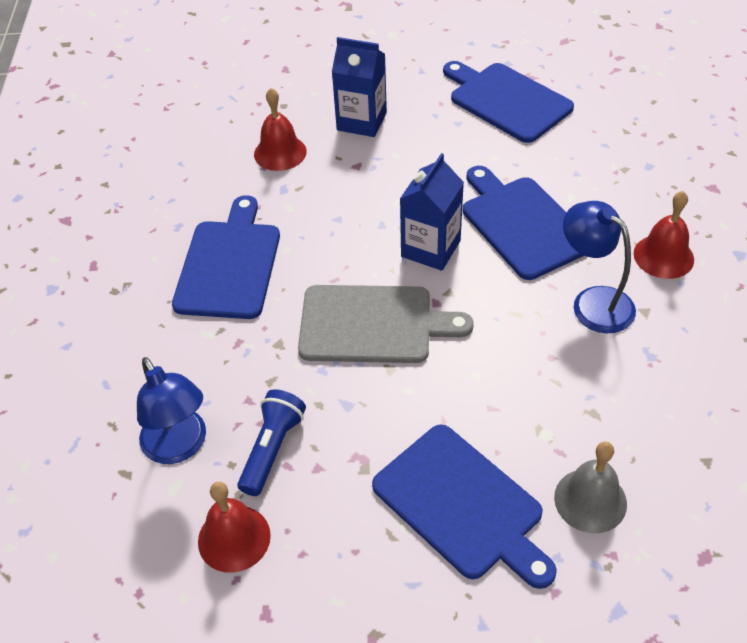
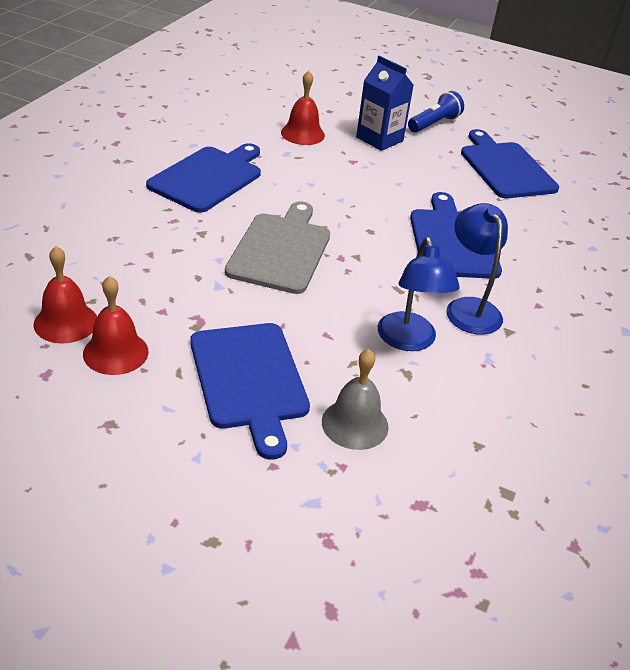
camera: 20 degrees right, 10 degrees down
(179, 447) = (78, 258): blue lamp -> blue lamp (409, 341)
(272, 449) = (140, 286): blue flashlight -> blue flashlight (434, 124)
(372, 324) = (280, 250): grey cutting board -> grey cutting board turned 105 degrees counterclockwise
(430, 249) = (365, 226): blue carton -> none
(663, 256) = (555, 305): red bell -> red bell (115, 352)

